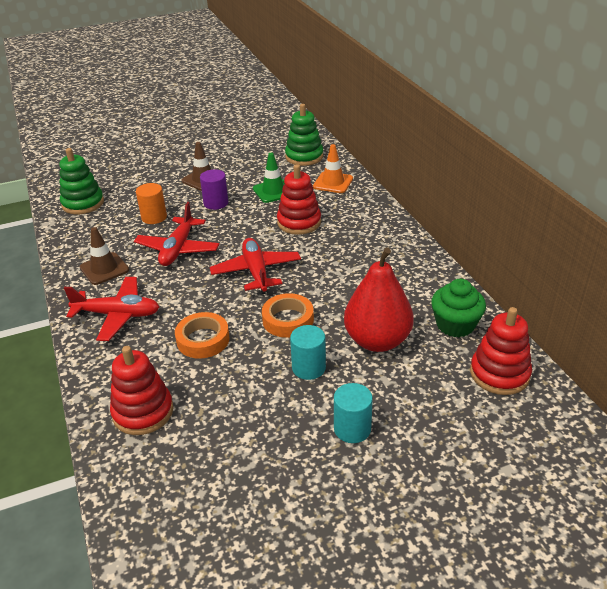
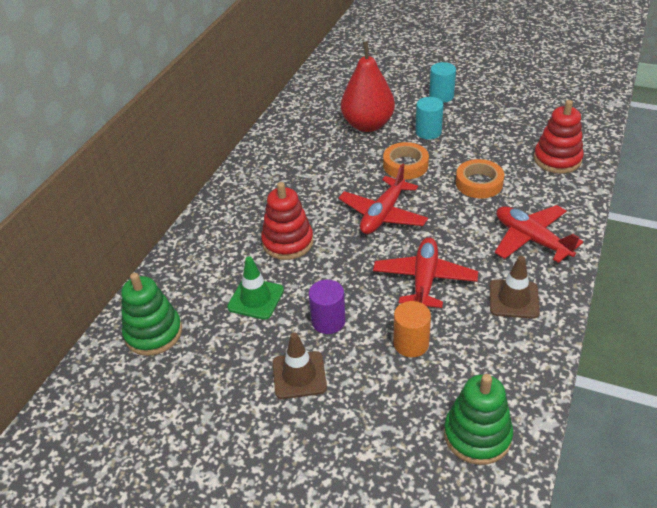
camera: 135 degrees left, 5 degrees up
(178, 249) = (424, 280): red plane -> red plane turned 45 degrees counterclockwise
(333, 183) = (191, 271): orange traffic cone -> none
(455, 325) = (311, 110): green cupcake -> none
(499, 374) = (331, 80): red stacking toy -> none

